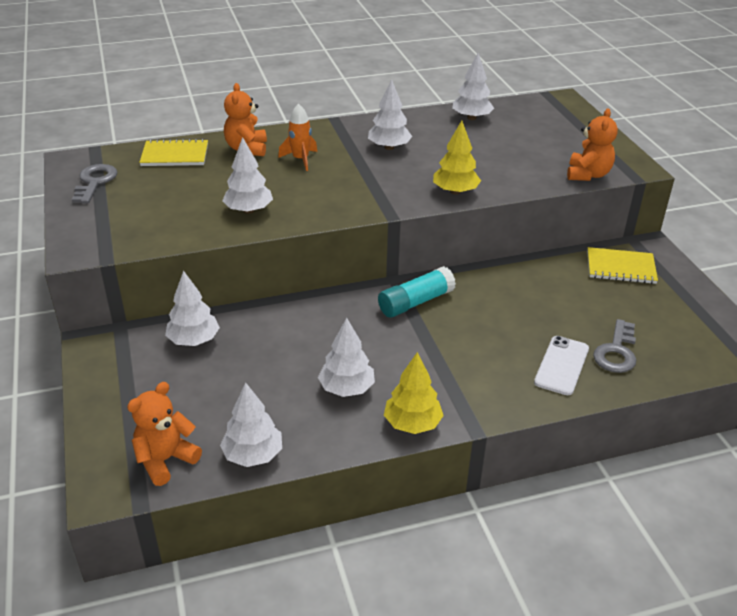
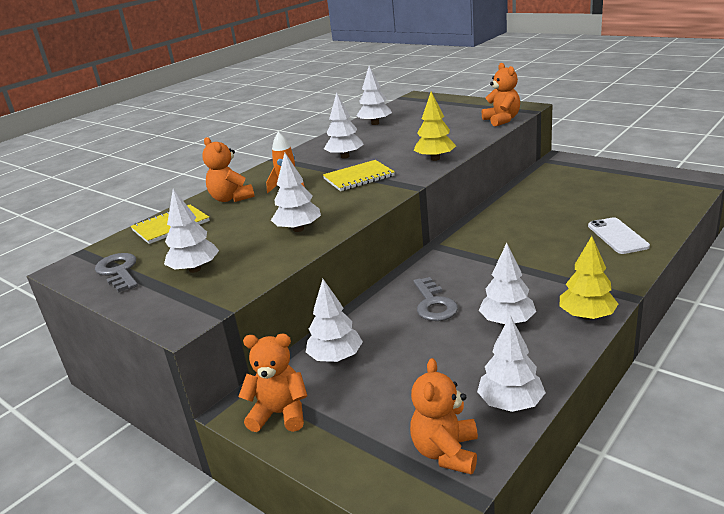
camera: 30 degrees left, 10 degrees down
(109, 362) = (280, 414): none -> orange teddy bear
(138, 209) = (195, 269): none -> white tree
(415, 302) = (469, 250): turquoise glue stick -> none
(616, 352) = (634, 214): grey key -> grey key (434, 304)
(620, 268) = (562, 175): yellow notebook -> yellow notebook (358, 177)

